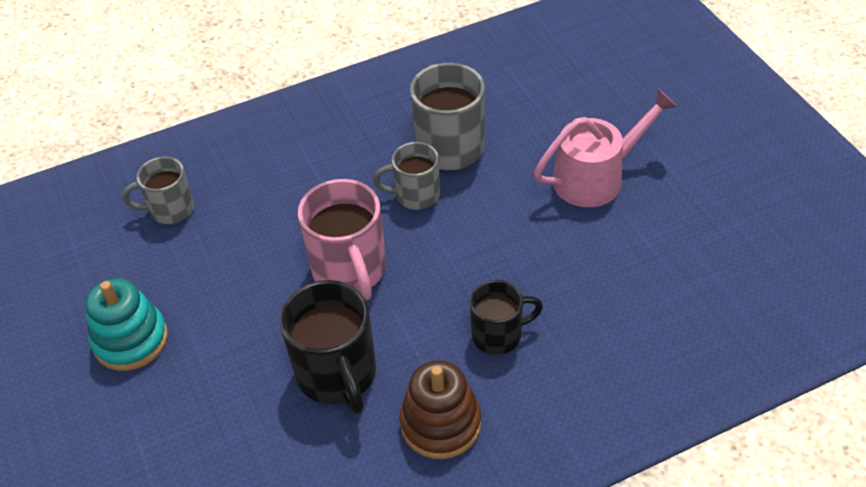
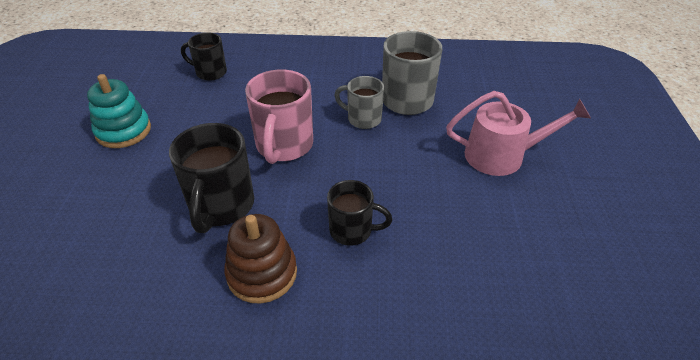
camera: 25 degrees right, 5 degrees down
(170, 210) = (210, 72): grey mug -> black mug

